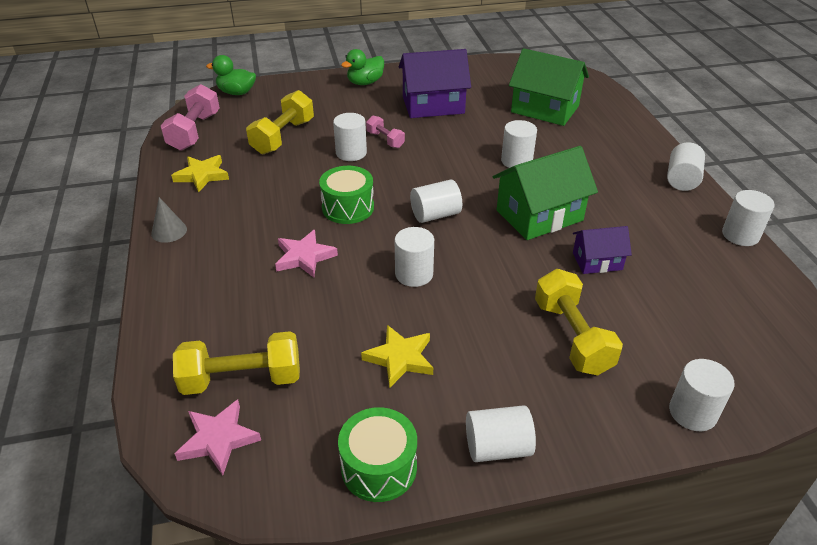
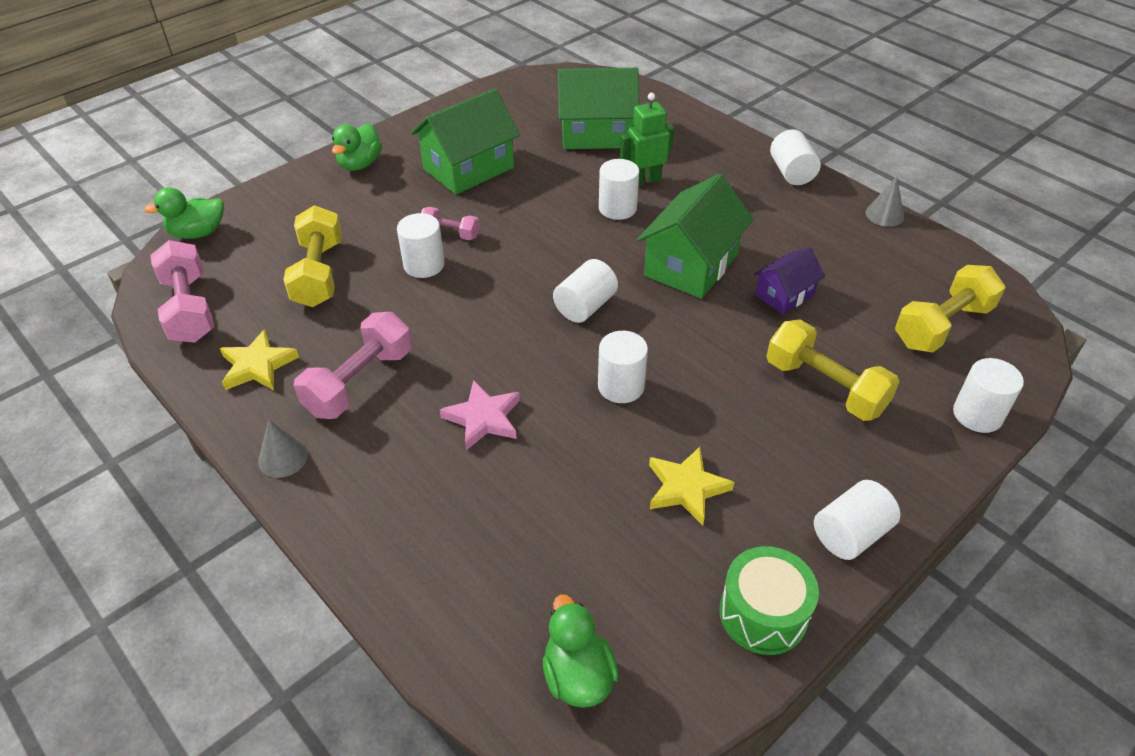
camera: 30 degrees left, 5 degrees up
(218, 439) = (578, 675): pink star -> green duck
(242, 379) = (542, 595): yellow dumbbell -> yellow dumbbell (942, 326)
(250, 206) = (359, 382): none -> pink dumbbell
(348, 207) = (480, 336): green drum -> none
(433, 105) = (468, 168): purple house -> green house
(554, 149) = (645, 180): none -> green robot
(740, 235) = (884, 214): white cylinder -> grey cone

